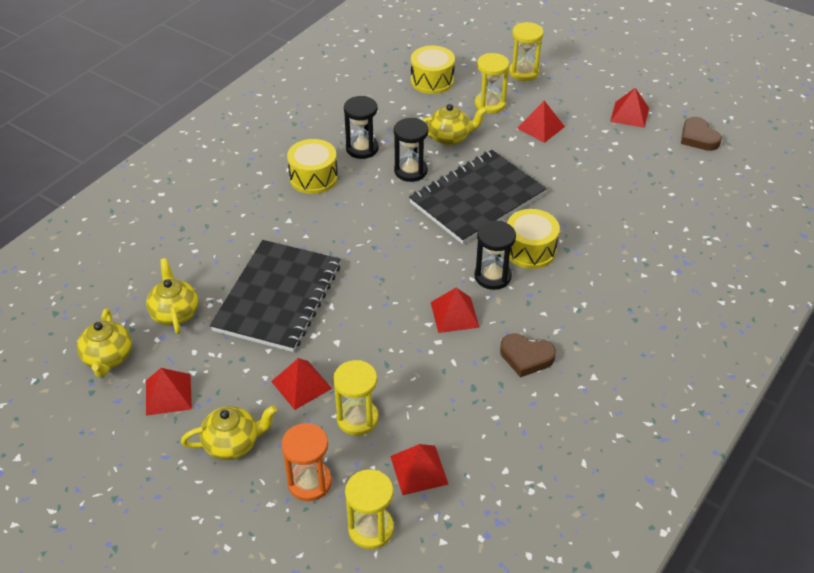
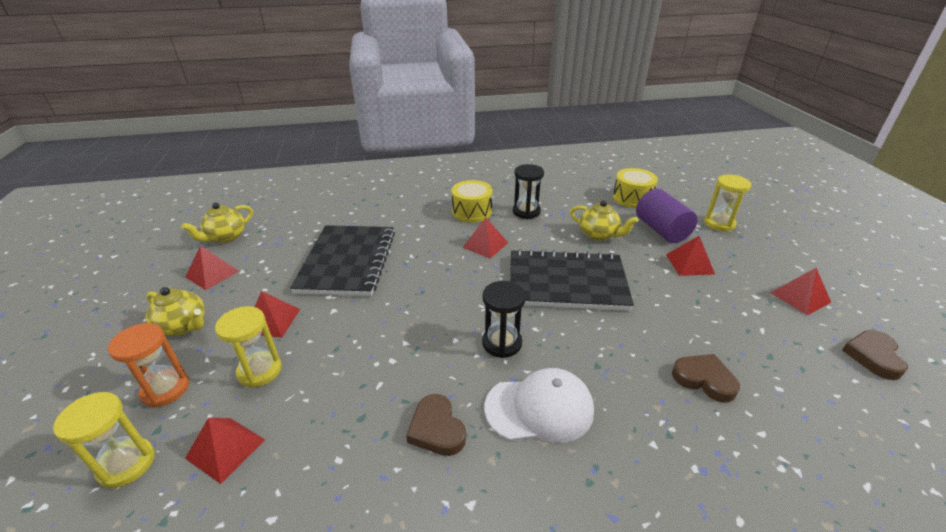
camera: 45 degrees right, 10 degrees down
(175, 313) = (289, 236): yellow teapot -> none
(278, 297) = (347, 261): black notebook -> black notebook turned 60 degrees counterclockwise
(410, 171) = (540, 239): black hourglass -> none
(454, 314) = (432, 350): red pyramid -> red pyramid (485, 245)
(490, 104) = (661, 230): yellow hourglass -> purple cylinder
(530, 250) = (561, 344): yellow drum -> none
(566, 300) = (539, 408): none -> white cap
(631, 215) = (704, 379): none -> brown heart

